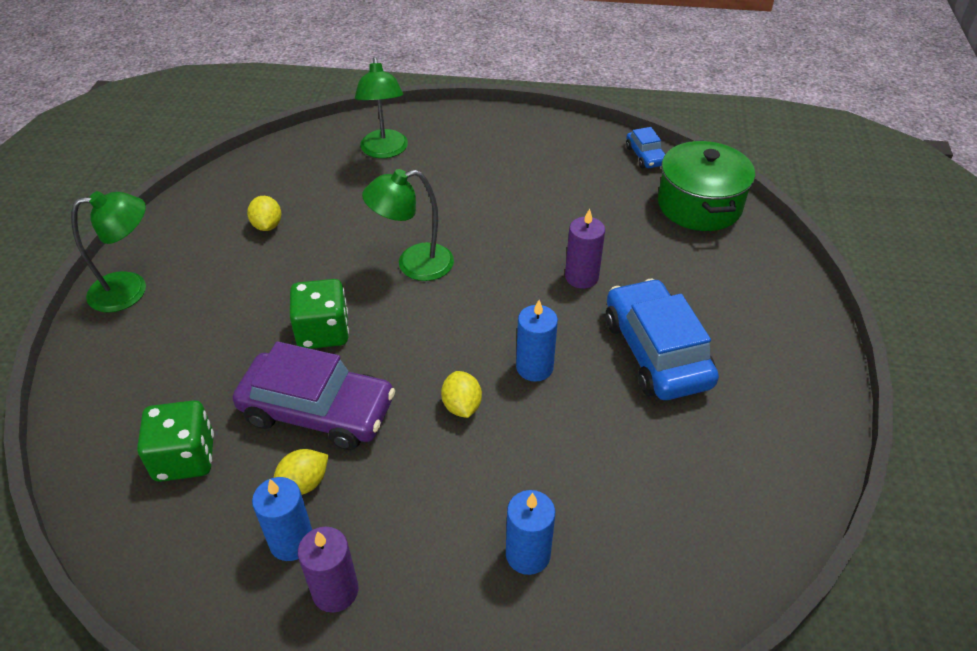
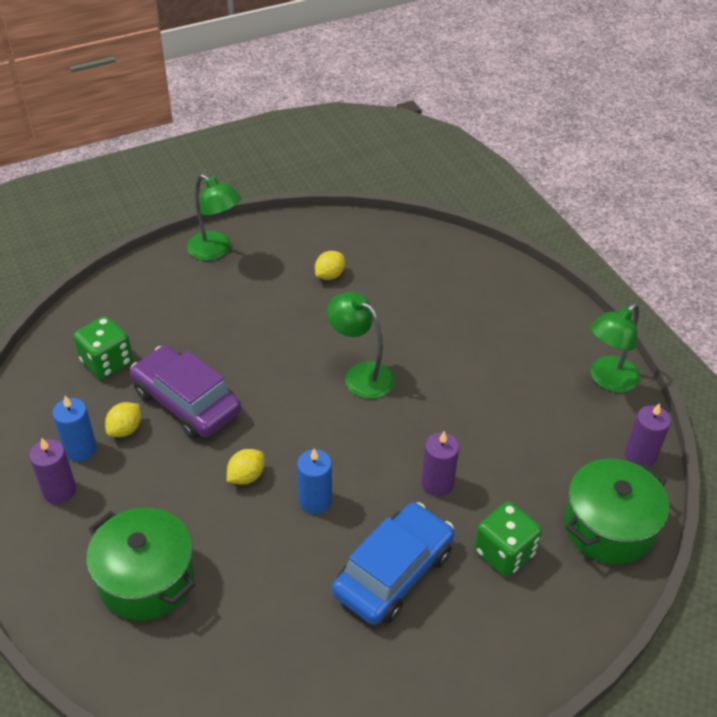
camera: 55 degrees right, 0 degrees up
(304, 483) = (125, 429): yellow lemon -> yellow lemon turned 75 degrees counterclockwise
(318, 411) = (186, 402): purple car -> purple car turned 150 degrees clockwise
(323, 332) = (255, 364): green dice -> green dice (504, 552)
(384, 151) = (470, 288): green lamp -> green lamp (607, 380)
(528, 554) = (146, 579): blue candle -> green pot
(645, 156) = (640, 456): blue car -> purple candle

